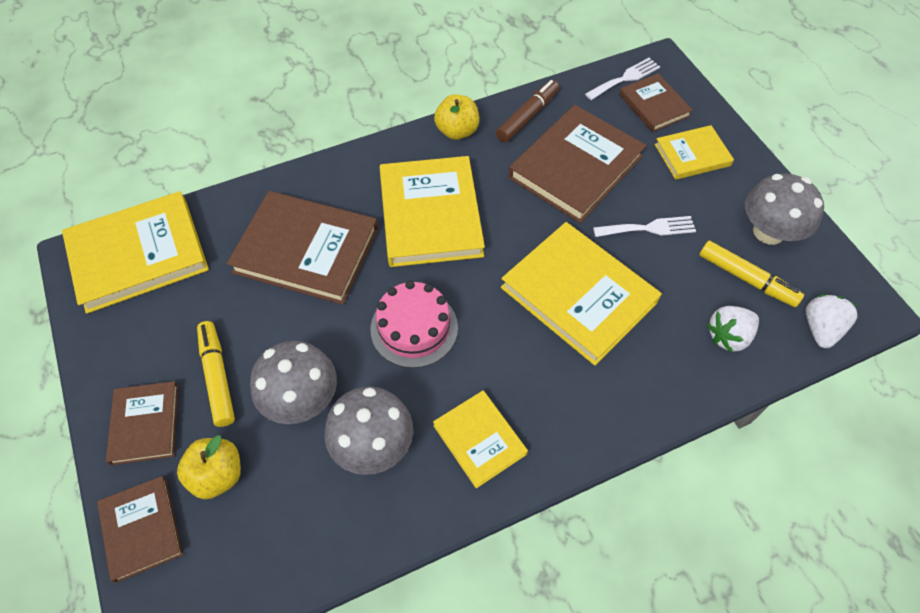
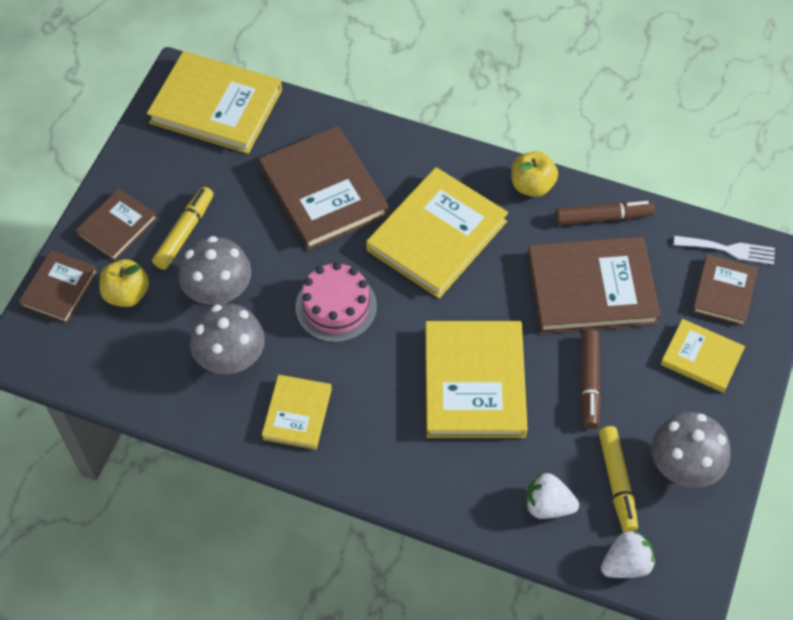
camera: 45 degrees right, 0 degrees up
(649, 228) = (589, 382): white fork -> brown marker

